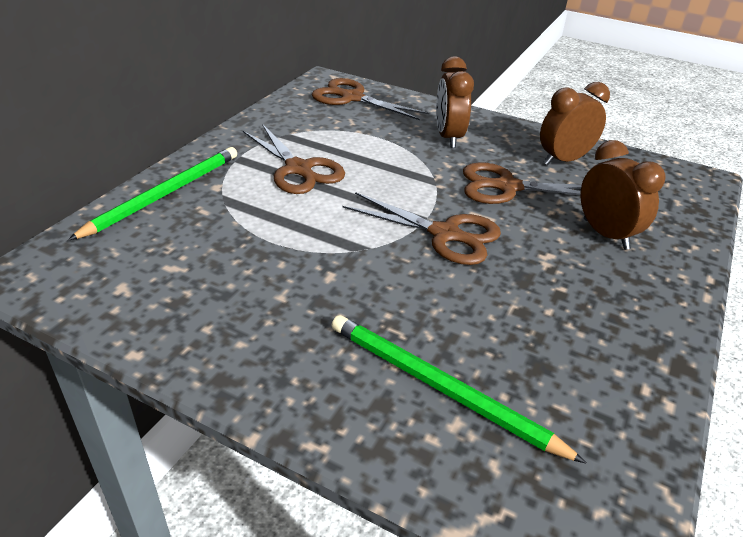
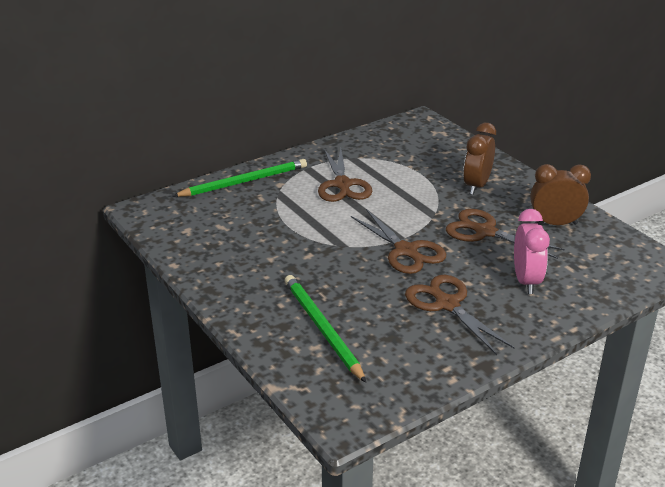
camera: 30 degrees right, 5 degrees down
(351, 98) = (428, 138): brown scissors -> brown scissors (446, 304)
(605, 234) = (526, 281): brown clock -> pink clock

